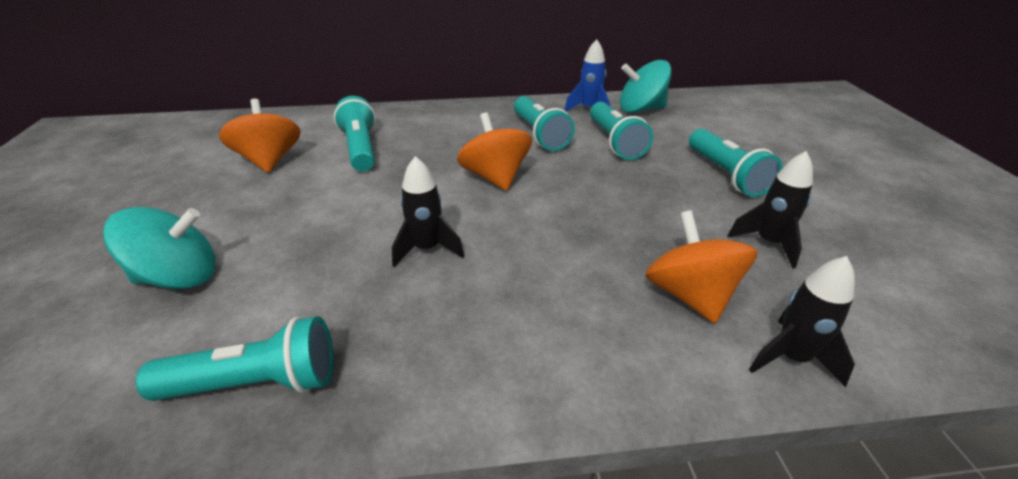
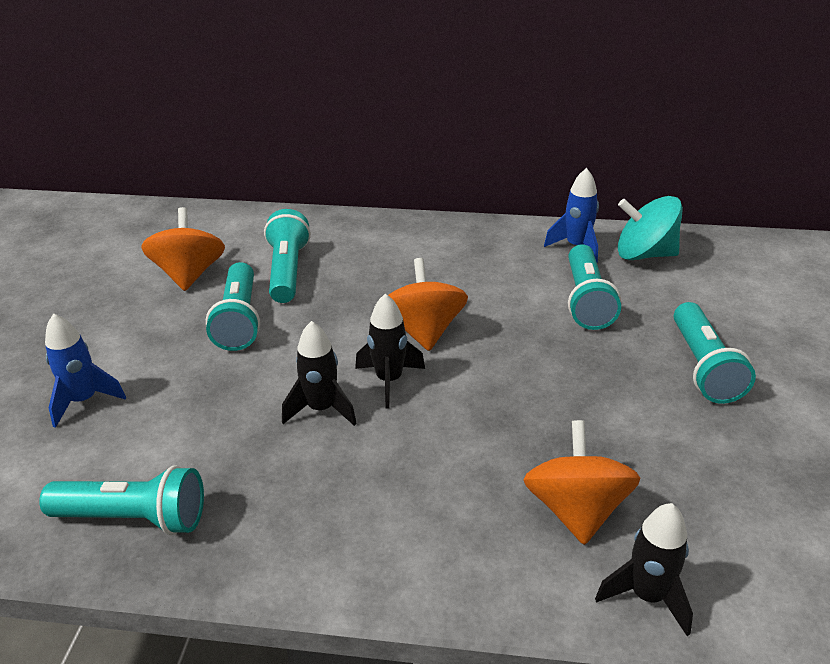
camera: 15 degrees right, 0 degrees up
(179, 277) = (84, 400): turquoise spinning top -> blue rocket
(539, 135) = (498, 278): turquoise flashlight -> turquoise flashlight (239, 320)
(768, 243) = (702, 465): black rocket -> black rocket (389, 380)

